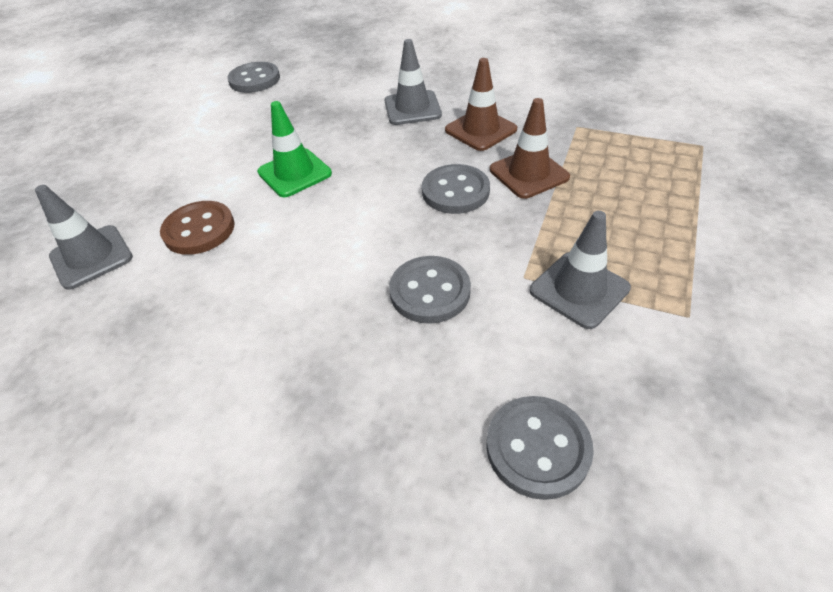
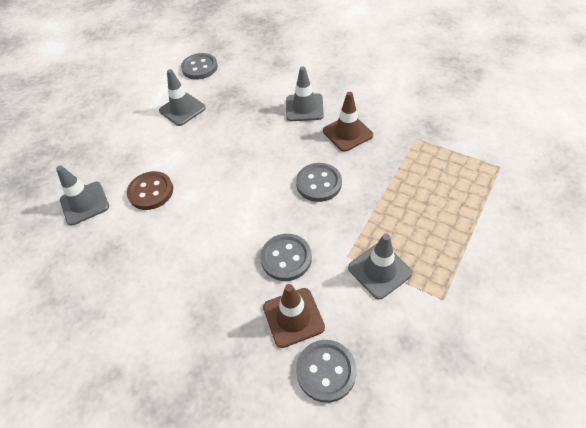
camera: 10 degrees right, 5 degrees up
(236, 127) = (182, 109): none -> grey traffic cone
(294, 173) = (216, 154): green traffic cone -> none
(528, 173) = (371, 175): brown traffic cone -> brown traffic cone (293, 317)

